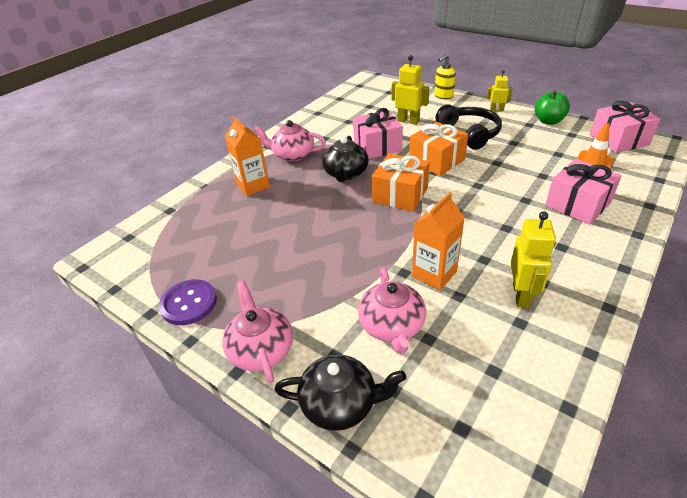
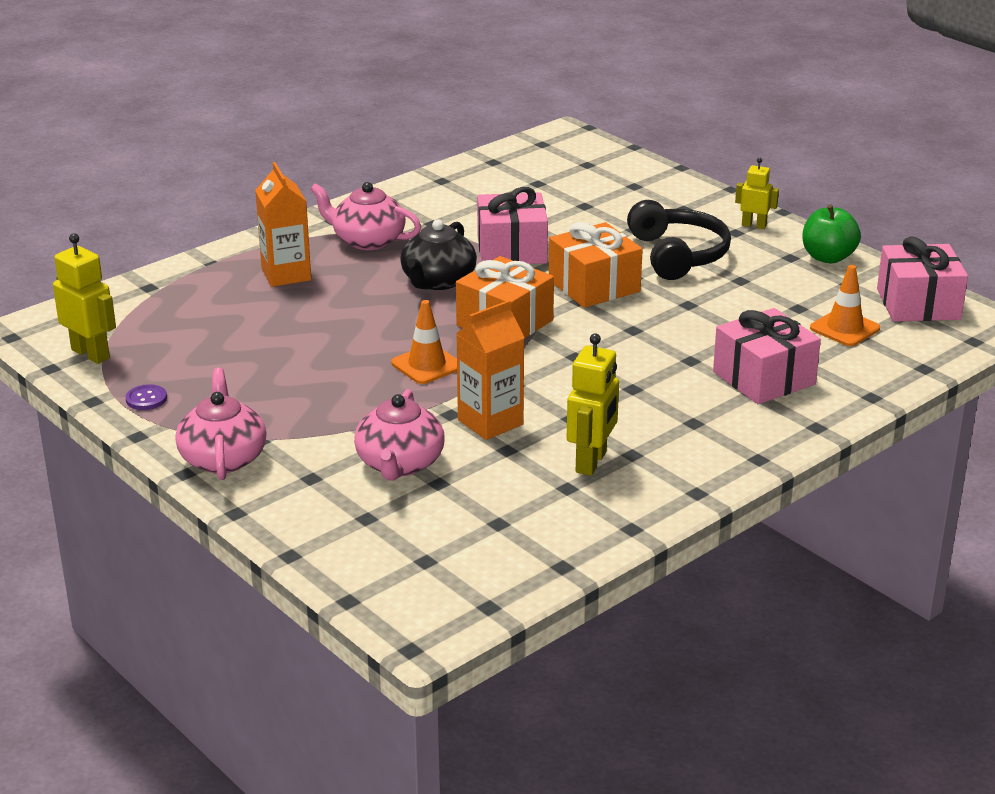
camera: 10 degrees right, 10 degrees down
(189, 303) = (146, 399): purple button -> purple button, size x0.53
(340, 403) = (297, 519): black teapot -> none
(369, 235) = (427, 365): none -> orange traffic cone
(408, 121) = (589, 219): yellow robot -> yellow robot (91, 354)
(443, 96) = (679, 187): yellow soap dispenser -> none

